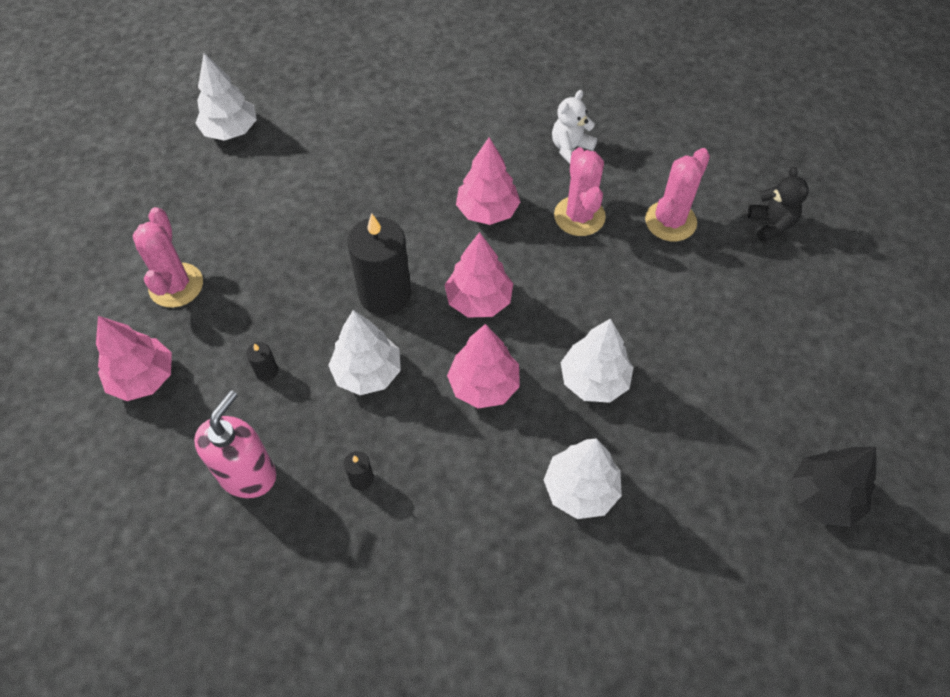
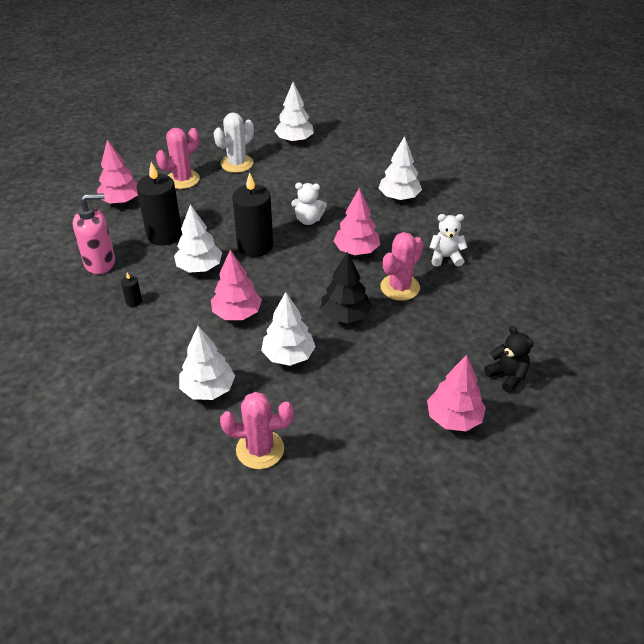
camera: 50 degrees right, 15 degrees down
(209, 212) = (237, 163): none -> white cactus
(266, 371) = (164, 235): black candle -> black candle, size x2.40
(392, 216) = (308, 220): none -> white teddy bear
(439, 116) = (399, 197): none -> white tree
(478, 300) = (291, 281): pink tree -> pink tree (453, 418)
(670, 221) = (447, 328): pink cactus -> pink cactus (260, 449)
(771, 225) = (507, 376): black teddy bear -> black teddy bear turned 75 degrees counterclockwise
(824, 497) = (316, 511): black tree -> black tree (345, 315)

